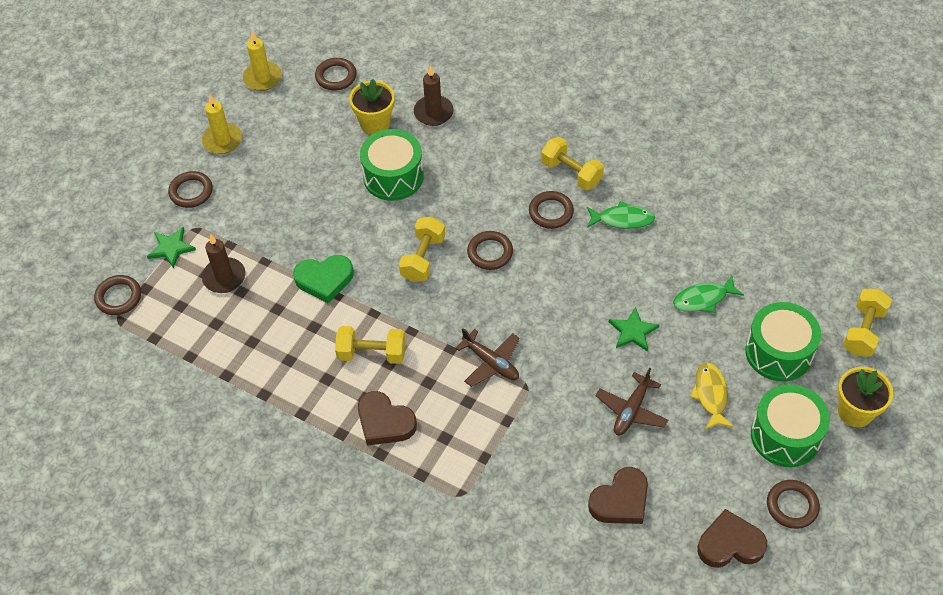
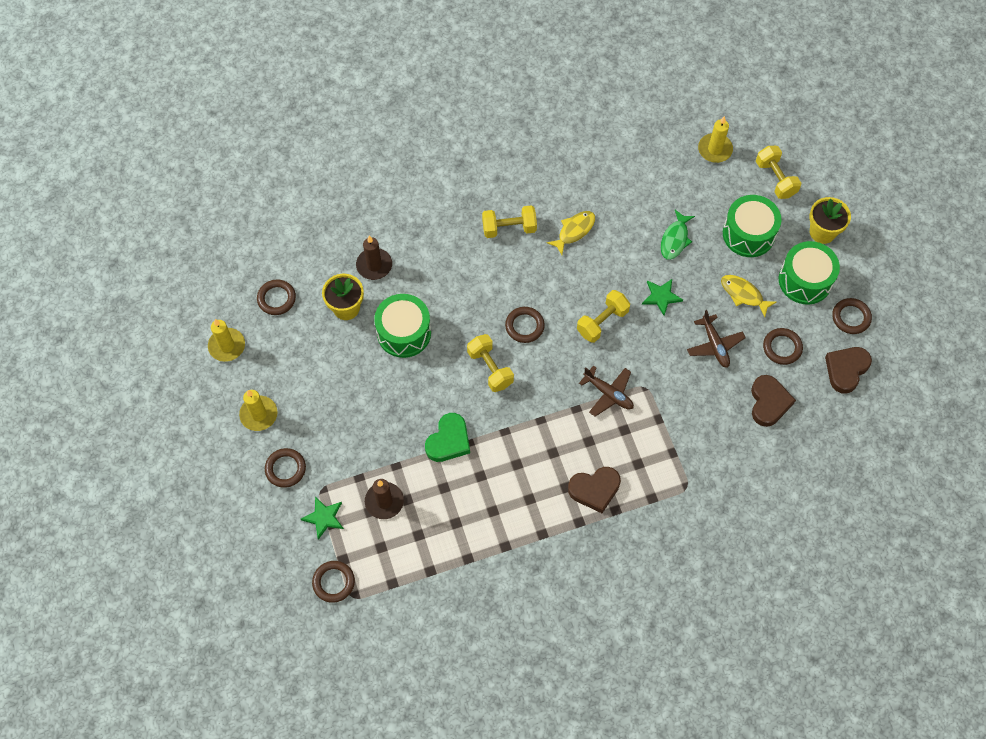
camera: 50 degrees left, 10 degrees up
(372, 353) = (535, 457): yellow dumbbell -> yellow dumbbell (602, 322)
(491, 362) = (608, 393): brown plane -> brown plane turned 45 degrees clockwise
(551, 212) = (528, 265): brown ring -> brown ring (782, 347)
(622, 219) = (574, 231): green fish -> yellow fish
(833, 261) = (715, 149): none -> yellow candle

